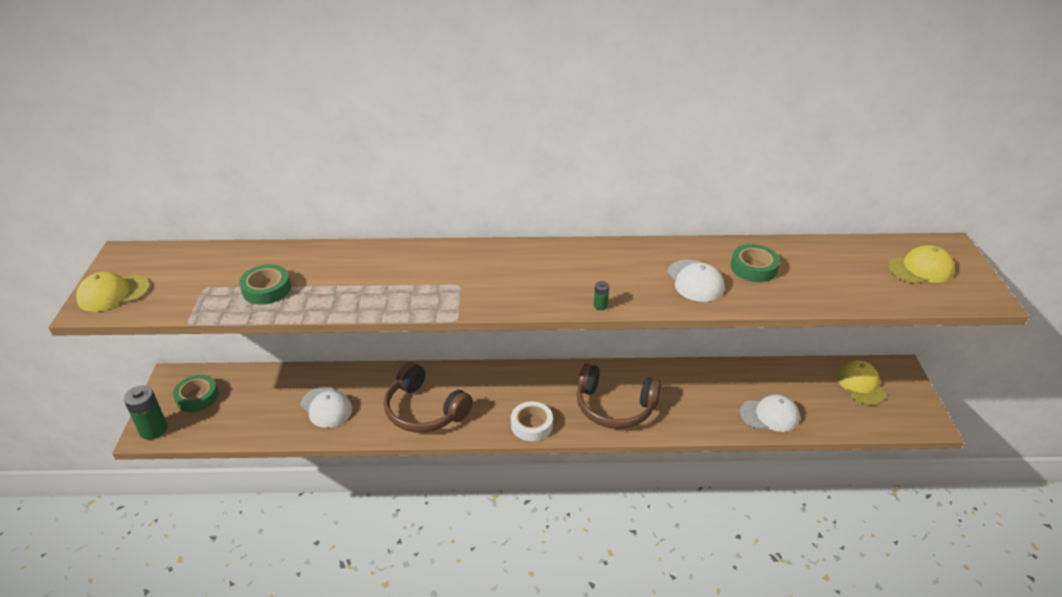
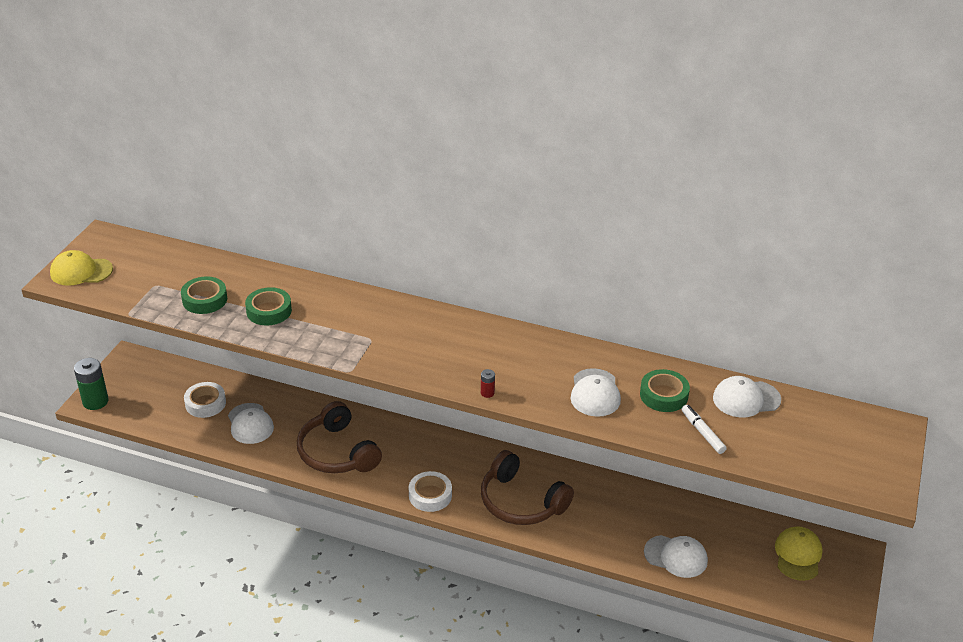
camera: 20 degrees right, 0 degrees up
(197, 397) = (143, 382): green tape -> green tape (269, 311)
(272, 400) = (205, 403): none -> white tape
(600, 306) = (487, 393): green battery -> red battery
(809, 290) = (702, 433): none -> white marker
(821, 253) = (746, 399): none -> white cap
(920, 269) = (839, 442): yellow cap -> none

